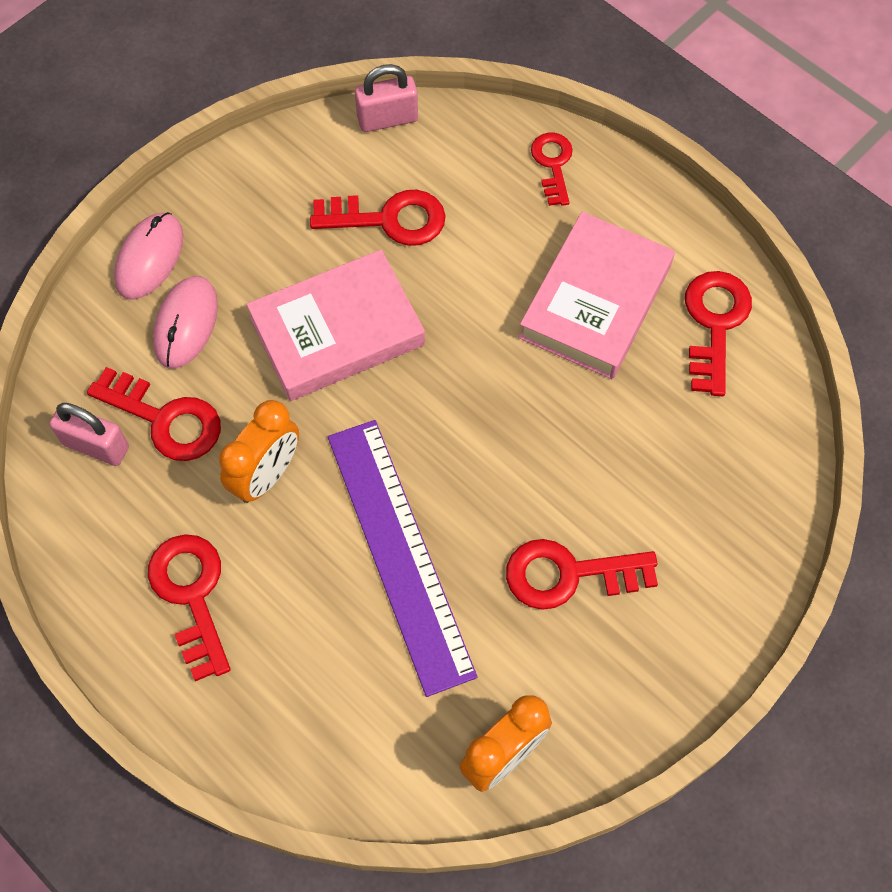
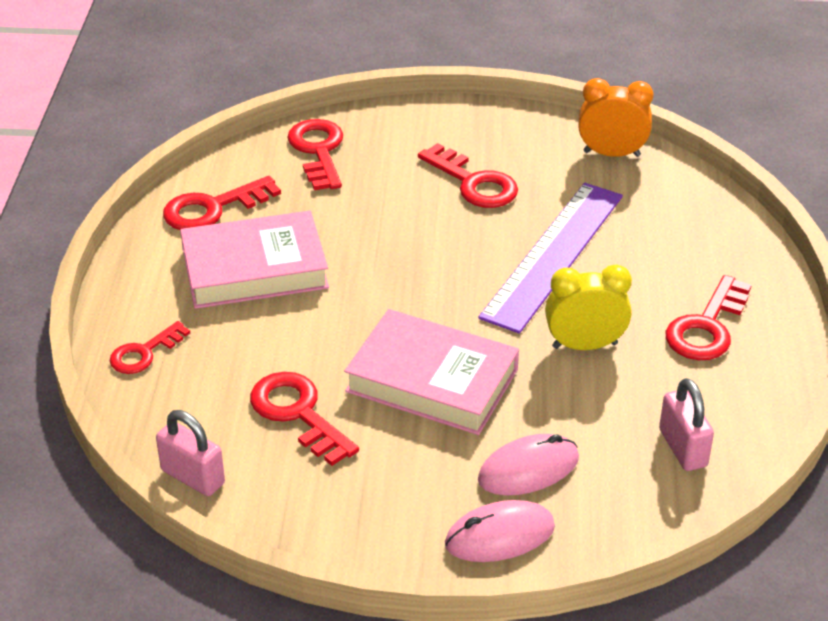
camera: 130 degrees left, 25 degrees down
(165, 419) = (615, 425): red key -> red key (318, 151)
(267, 475) = (584, 345): orange clock -> yellow clock

